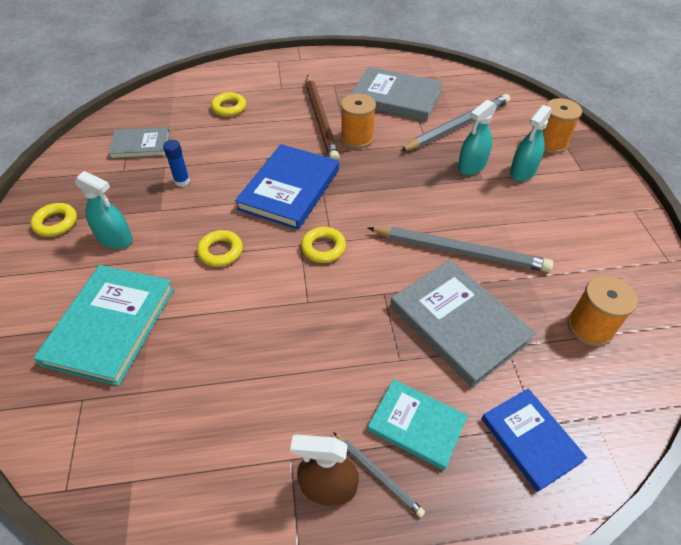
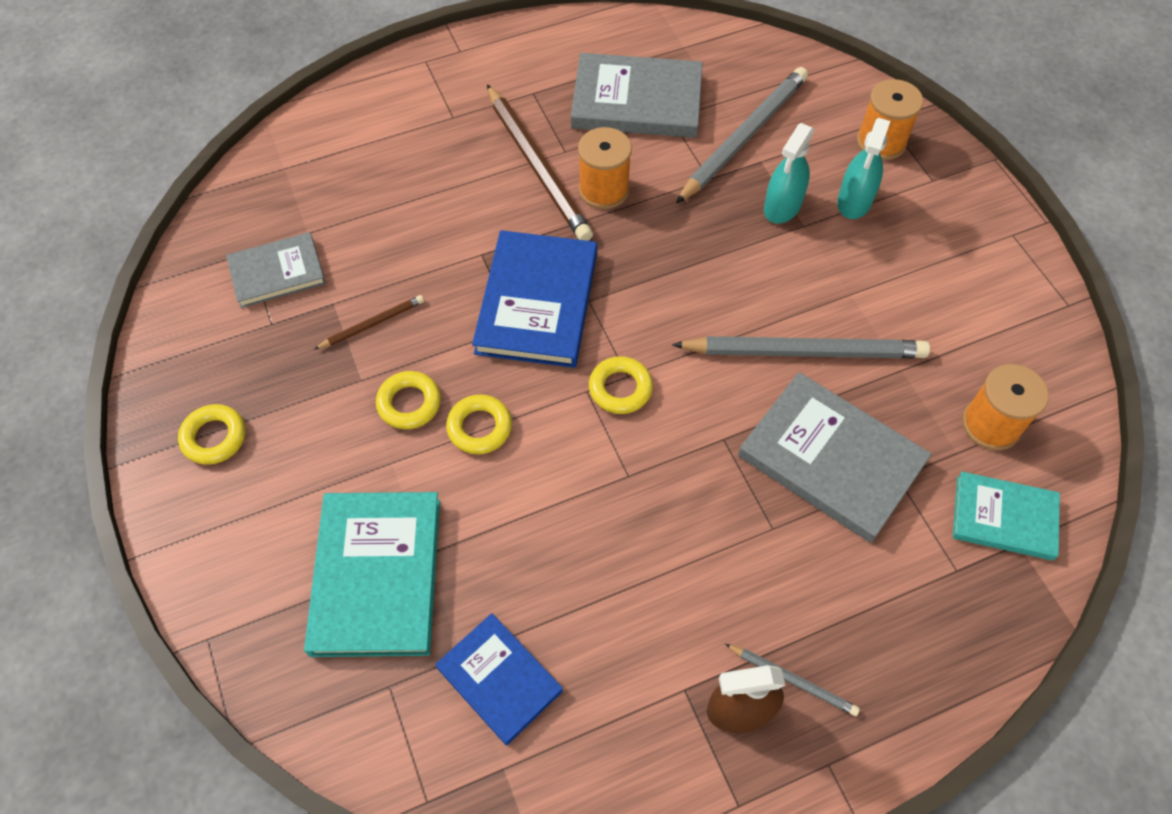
camera: 15 degrees left, 10 degrees up
(115, 239) = (317, 443): turquoise spray bottle -> none
(182, 181) = (372, 324): blue glue stick -> brown pencil
(229, 108) = (386, 172): yellow ring -> yellow ring (409, 403)
(416, 425) = (819, 608): turquoise book -> turquoise book (1004, 518)
(530, 439) = (953, 591): blue book -> blue book (499, 679)

